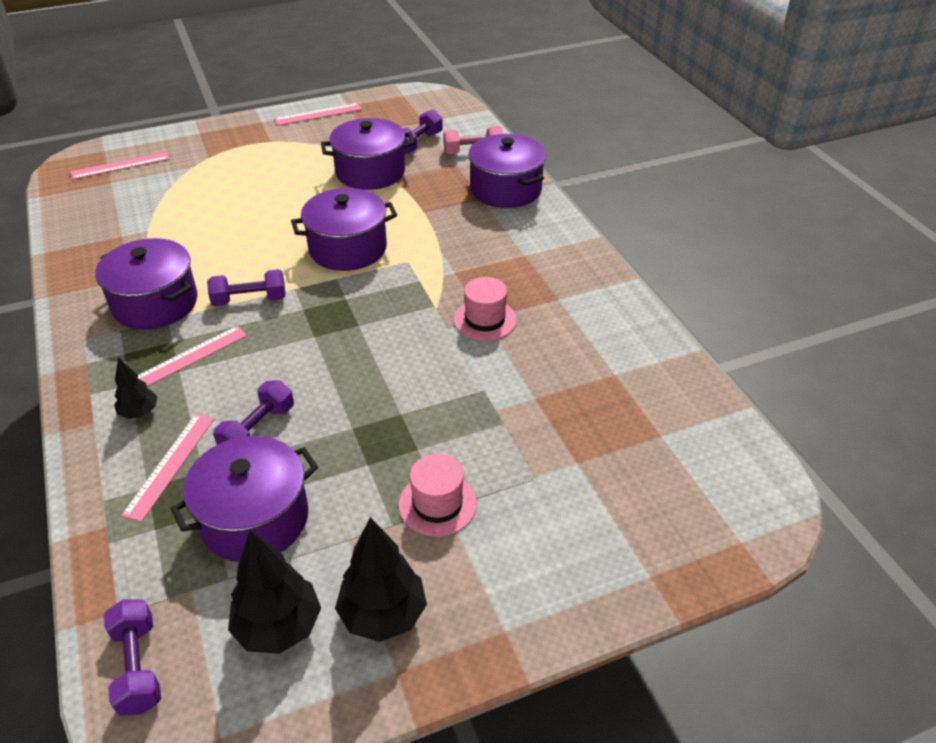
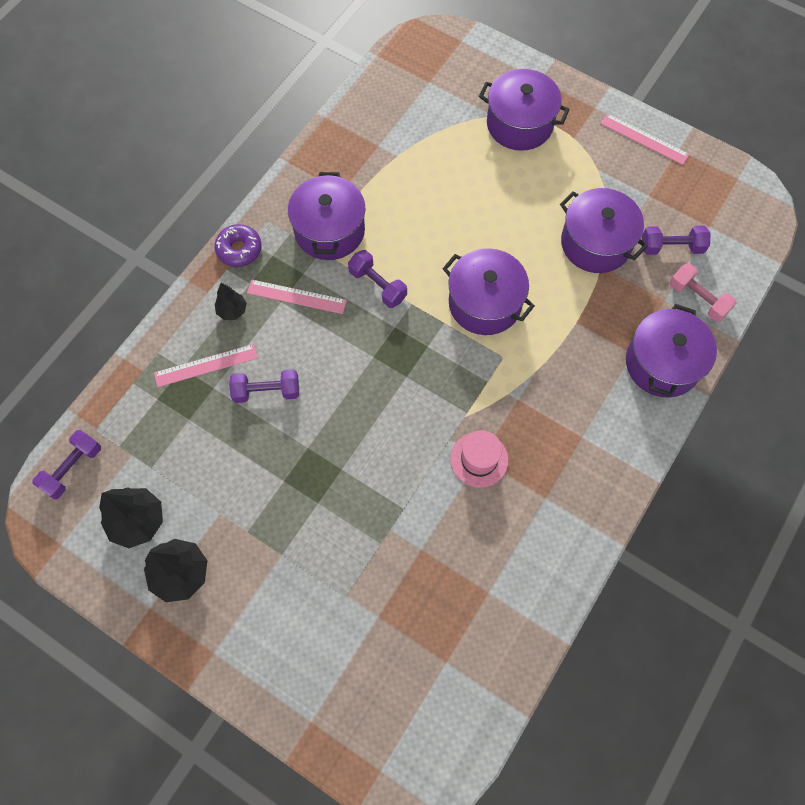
camera: 55 degrees right, 25 degrees up
(83, 374) = (239, 249): none -> purple donut
(120, 165) = (453, 68): pink ruler -> none
(255, 518) = (200, 447): purple pot -> purple pot (519, 124)
(437, 504) = (281, 548): pink hat -> none

